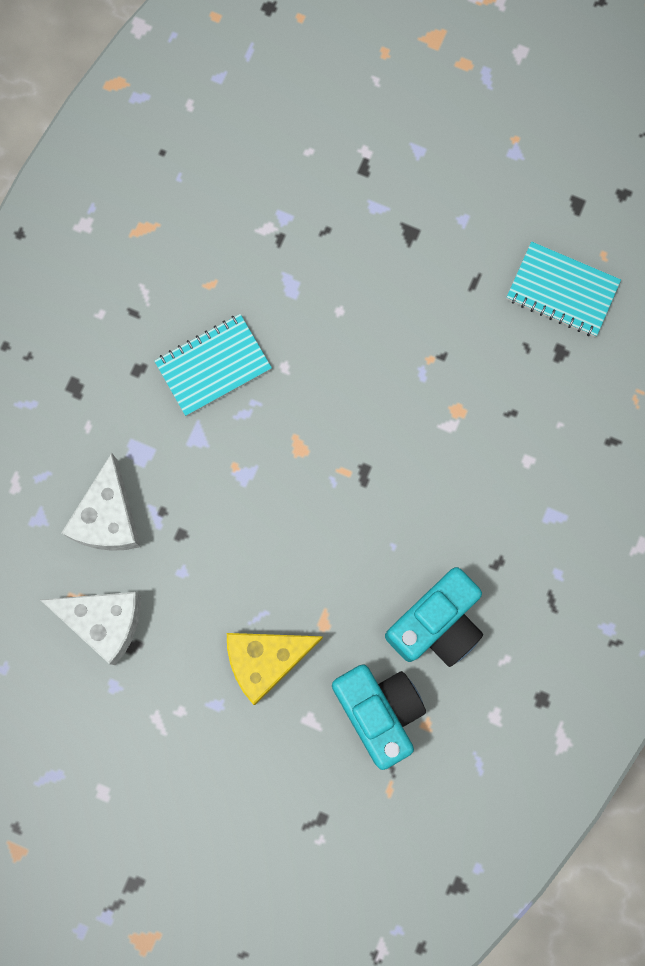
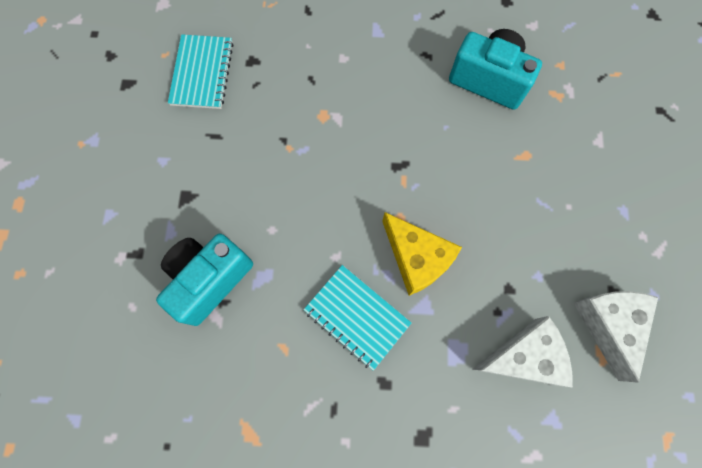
camera: 110 degrees left, 5 degrees down
(266, 660) = (573, 187): yellow cheese -> yellow cheese (417, 258)
(378, 711) = (568, 97): turquoise camera -> turquoise camera (209, 279)

